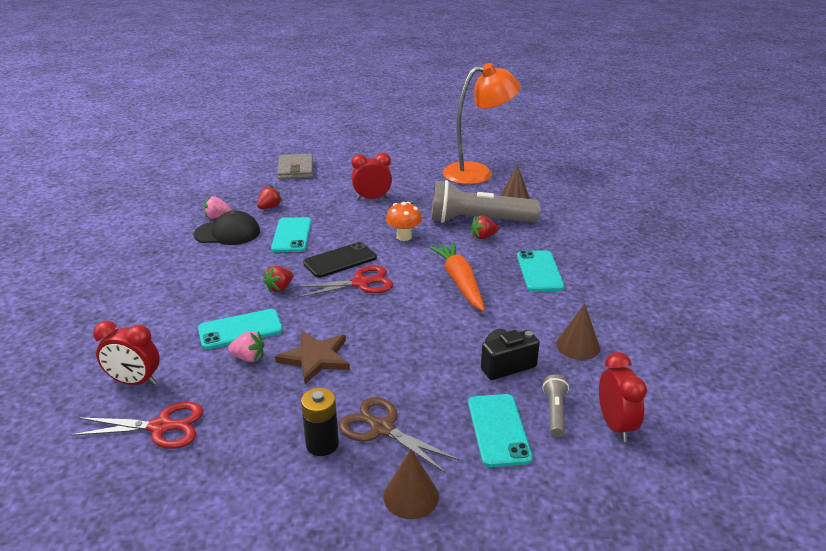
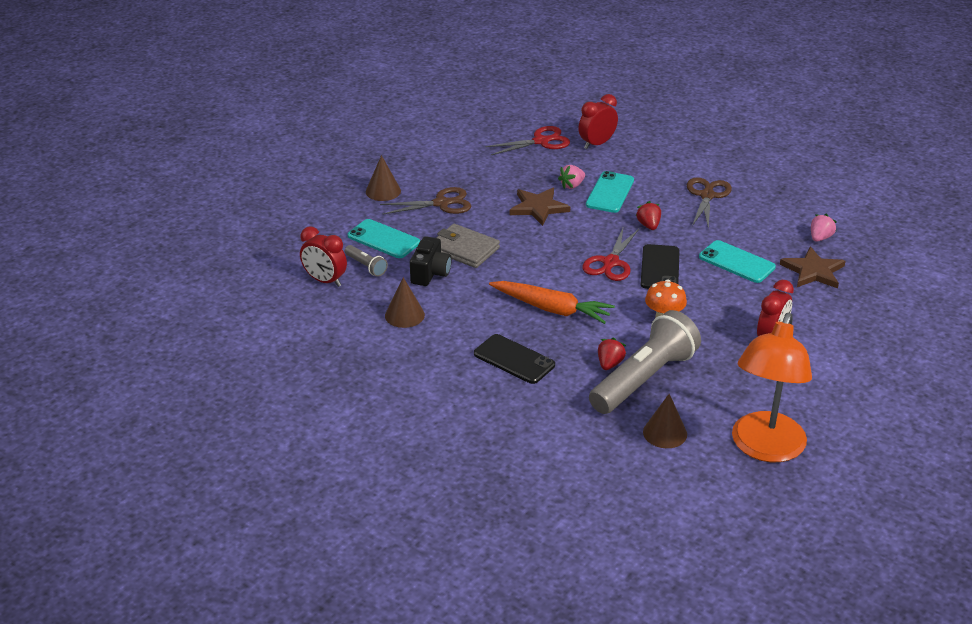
camera: 130 degrees right, 5 degrees up
(161, 427) = (541, 141): red scissors -> red scissors turned 150 degrees counterclockwise
(195, 279) = (707, 196): none -> brown scissors
(227, 233) = (778, 233): black cap -> none
(269, 207) = (813, 271): red strawberry -> brown star
(296, 169) = (904, 322): grey wallet -> grey wallet (464, 249)
(322, 444) = (457, 181): black battery -> none
(539, 271) = (514, 359): turquoise phone -> black phone

